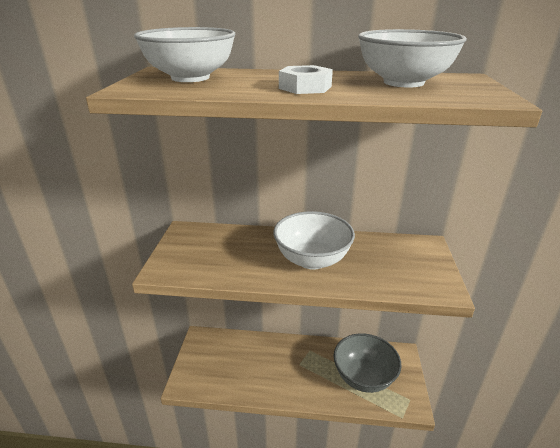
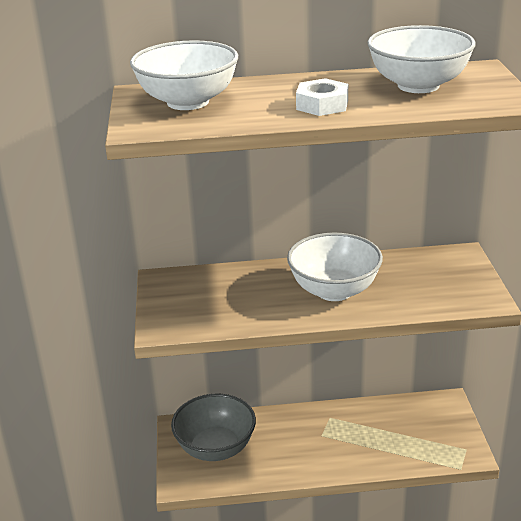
camera: 10 degrees left, 0 degrees up
(364, 377) = (406, 435): grey bowl -> grey bowl (215, 448)

